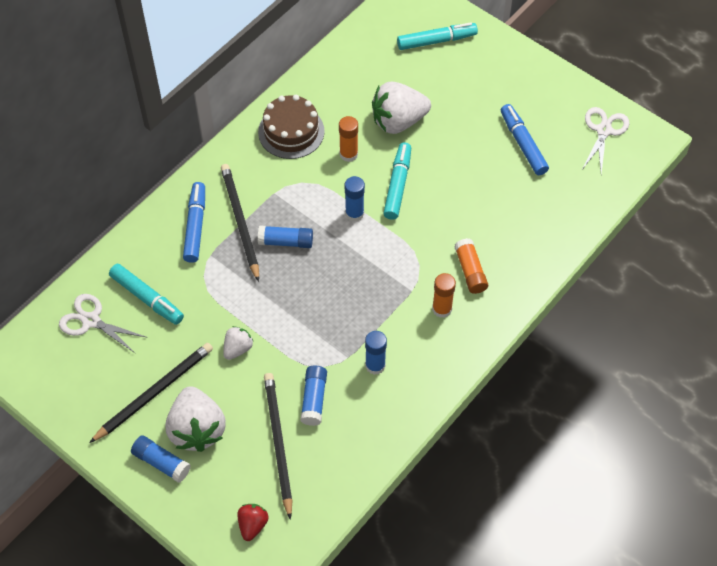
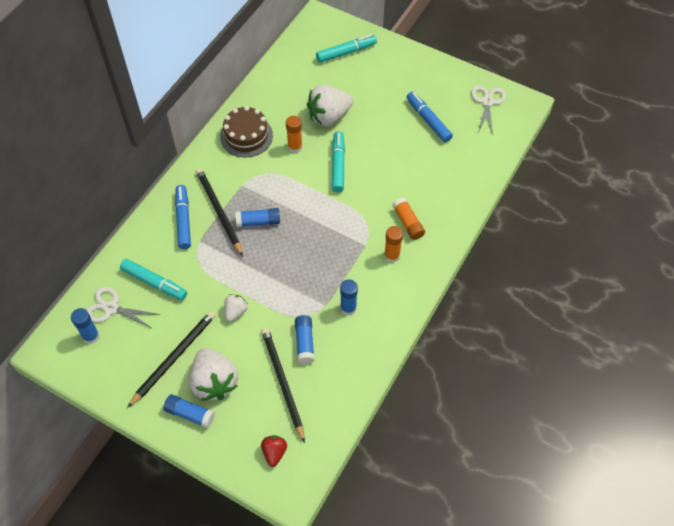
camera: 10 degrees left, 0 degrees up
(354, 213) = (308, 192): blue glue stick -> blue glue stick (91, 336)

